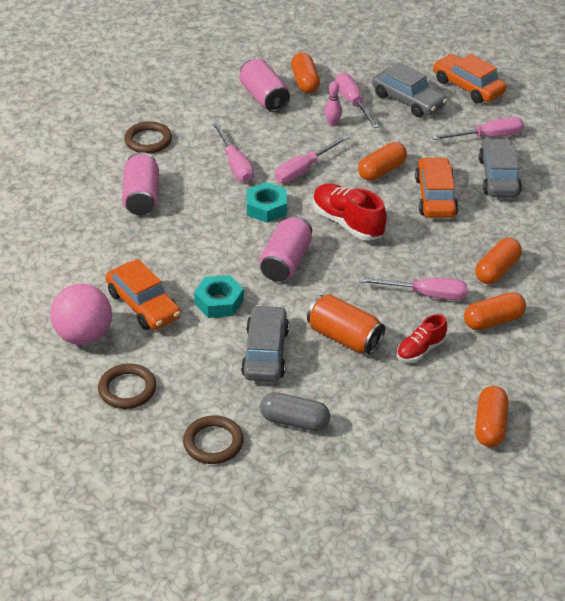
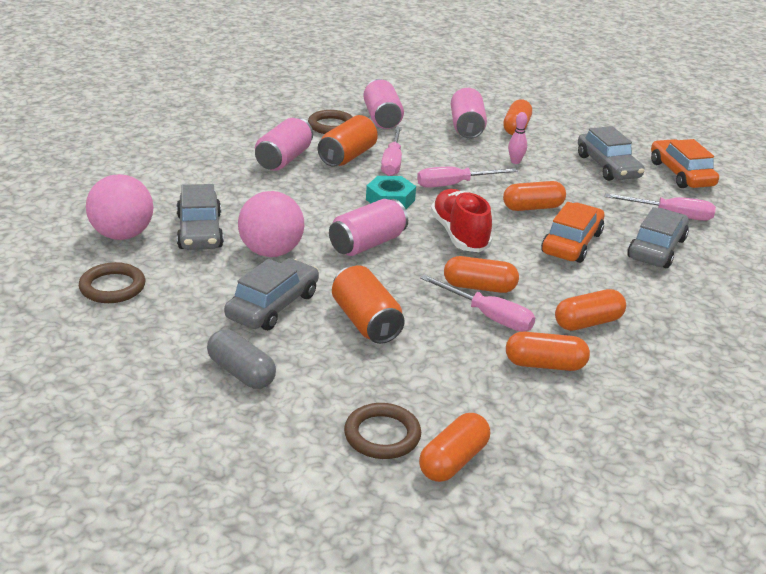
camera: 25 degrees right, 10 degrees down
(143, 305) = (199, 231): orange car -> grey car
(184, 114) = (382, 118): none -> pink can
(192, 172) = (347, 156): none -> orange can
(213, 443) = (141, 359): brown ring -> brown ring (382, 435)
(219, 302) = (271, 252): turquoise nut -> pink ball
(353, 103) = (549, 153): pink screwdriver -> none
(400, 269) = (479, 287): none -> orange capsule
(421, 350) = (438, 361): red shoe -> none

